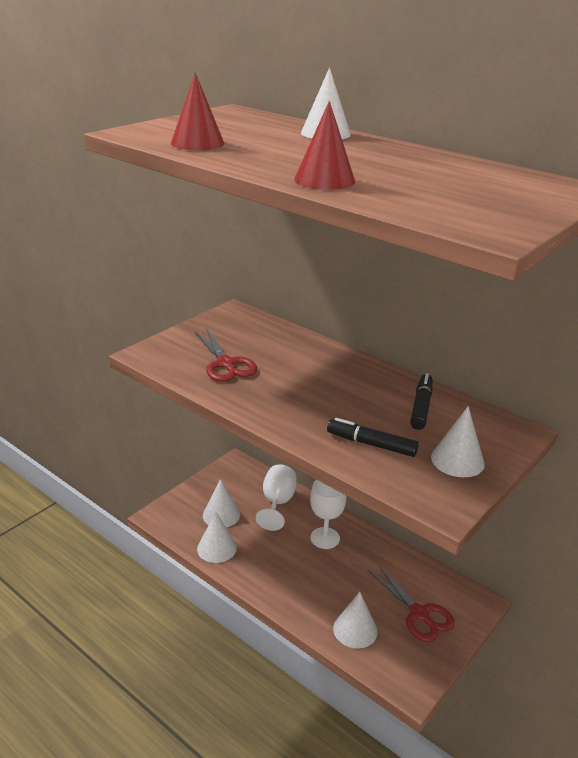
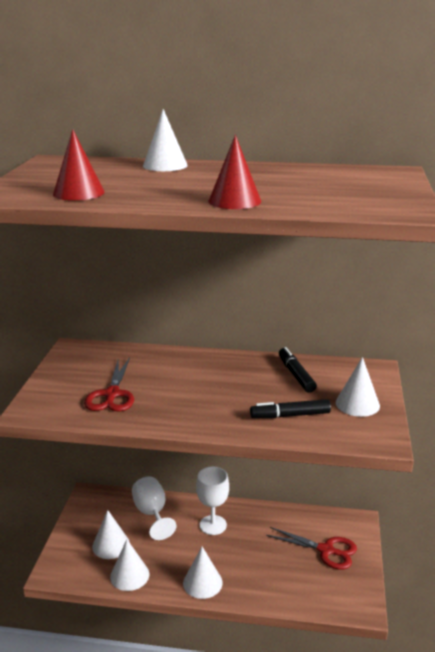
camera: 30 degrees left, 5 degrees down
(225, 364) = (112, 394): red scissors -> red scissors turned 60 degrees clockwise
(355, 629) = (291, 586): white cone -> white cone (202, 583)

